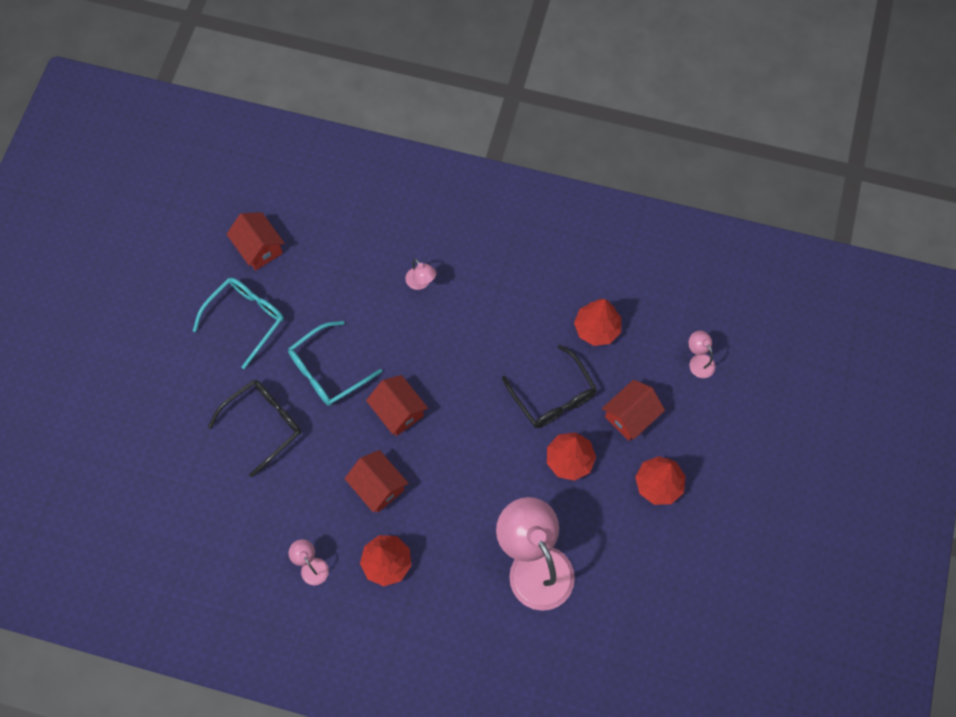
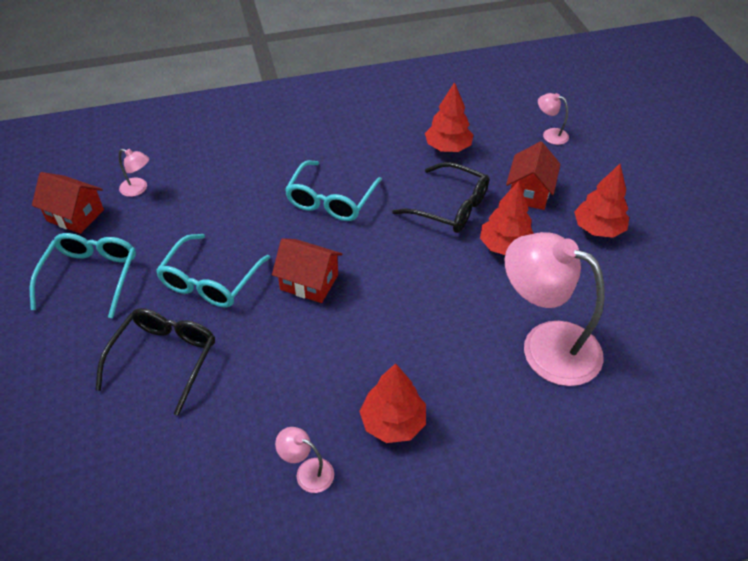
camera: 30 degrees left, 20 degrees down
(378, 486) = (333, 355): red house -> none
(421, 282) = (262, 178): pink lamp -> pink lamp (138, 189)
(462, 337) = (331, 200): none -> turquoise glasses

